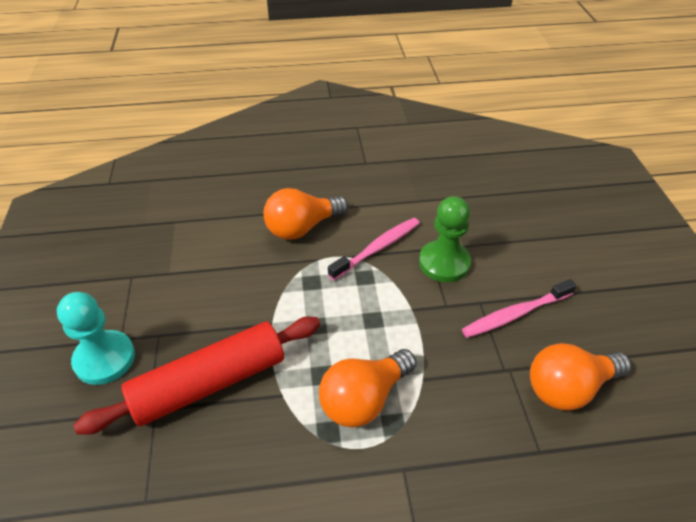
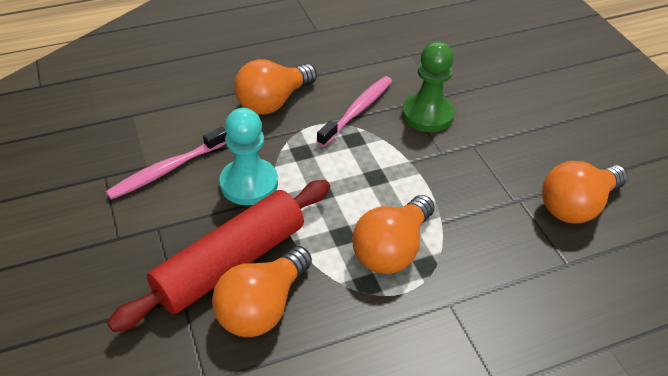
camera: 15 degrees left, 0 degrees up
(104, 359) = (107, 260): turquoise pawn -> turquoise pawn (249, 183)
(223, 434) = (262, 307): none -> orange light bulb
(515, 314) = (509, 150): pink toothbrush -> pink toothbrush (167, 170)

